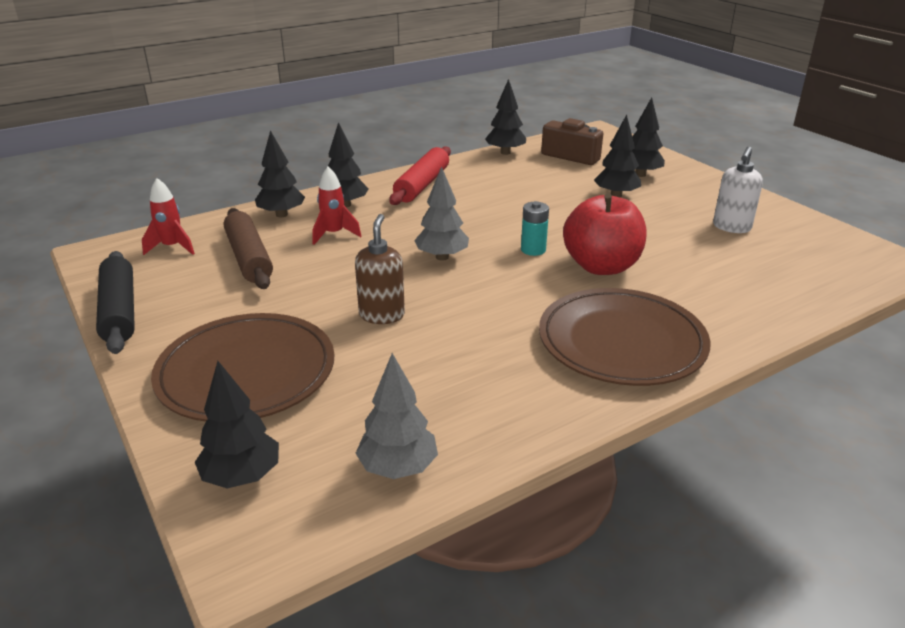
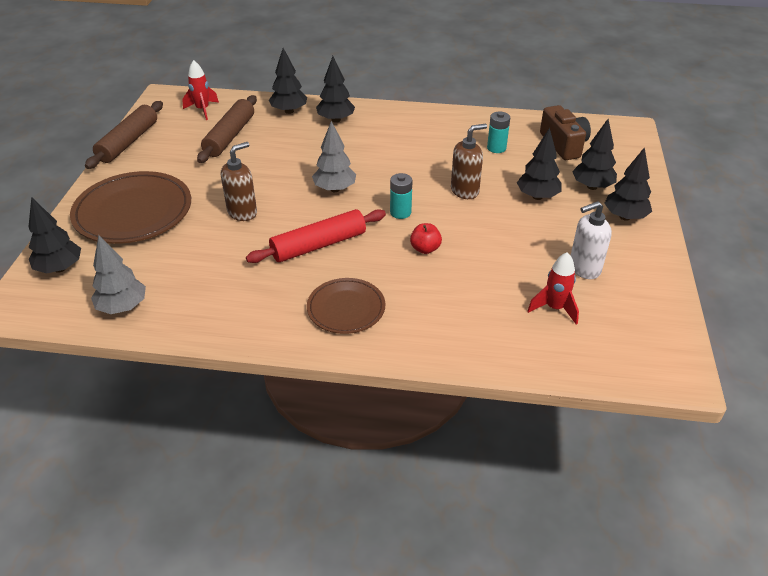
camera: 40 degrees right, 10 degrees up
(119, 311) = (128, 142): black rolling pin -> brown rolling pin
(334, 234) = (297, 140): red rocket -> red rocket (554, 308)
(422, 185) = (408, 124): red rolling pin -> red rolling pin (318, 245)
(505, 152) = (514, 120): black tree -> black tree (625, 217)
(526, 175) = (496, 148): none -> turquoise battery
(556, 213) = (465, 191): none -> brown soap dispenser
(601, 266) = (425, 249): red apple -> red apple, size x0.44
(621, 342) = (346, 308): brown plate -> brown plate, size x0.58

